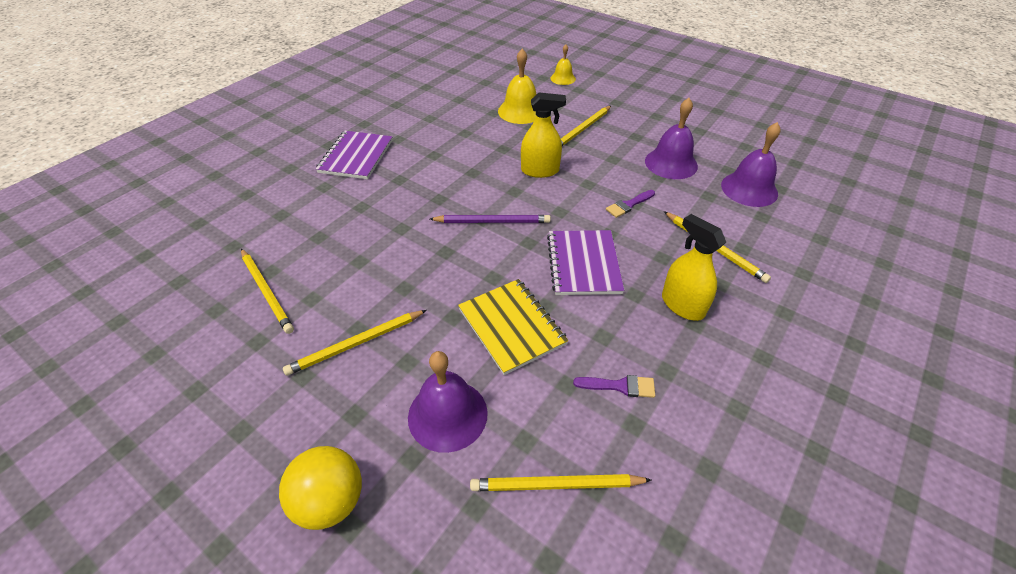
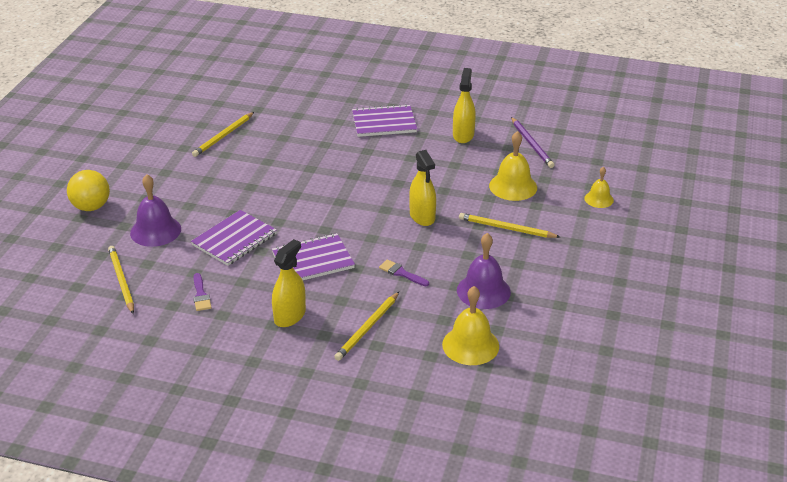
camera: 70 degrees right, 10 degrees down
(356, 344) = (195, 183): yellow pencil -> none
(420, 116) = (463, 135): none -> yellow spray bottle
(492, 221) = (339, 207): purple pencil -> purple pencil (531, 144)
(511, 326) = (234, 239): yellow notebook -> purple notebook
(749, 189) = (470, 345): purple bell -> yellow bell

